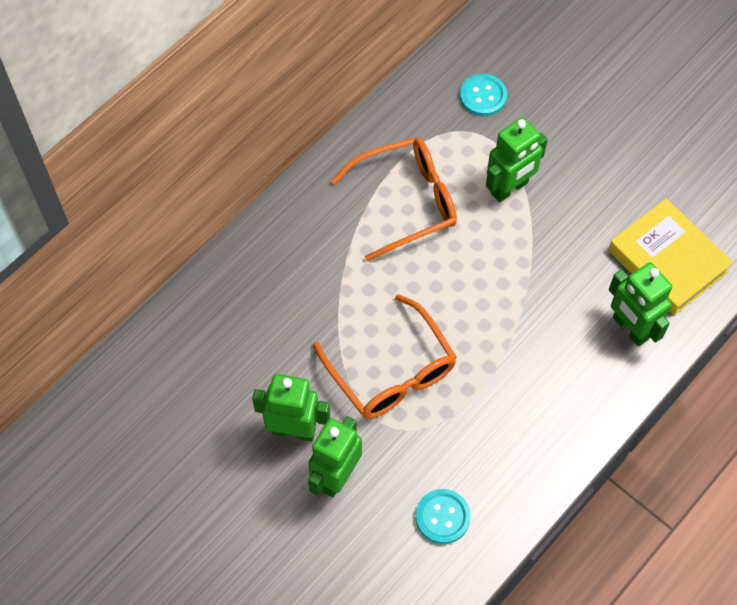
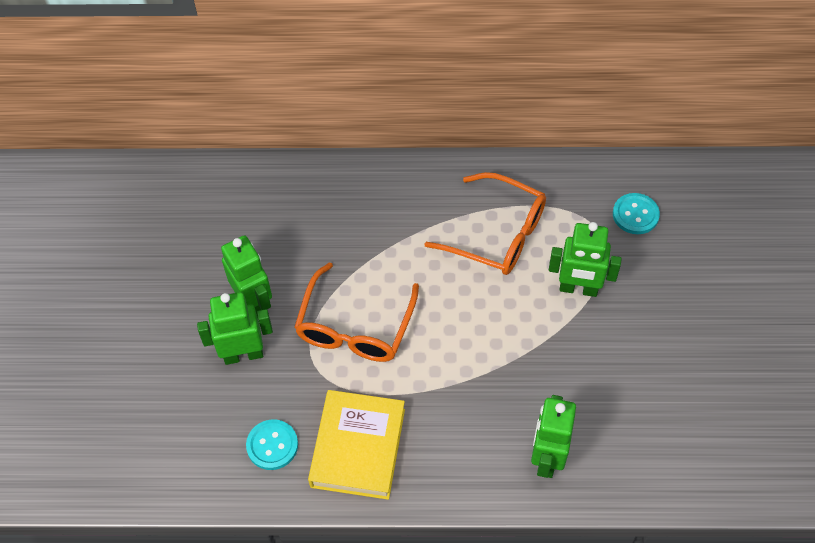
camera: 50 degrees right, 5 degrees down
(667, 261) = (633, 441): yellow book -> yellow book (358, 448)

